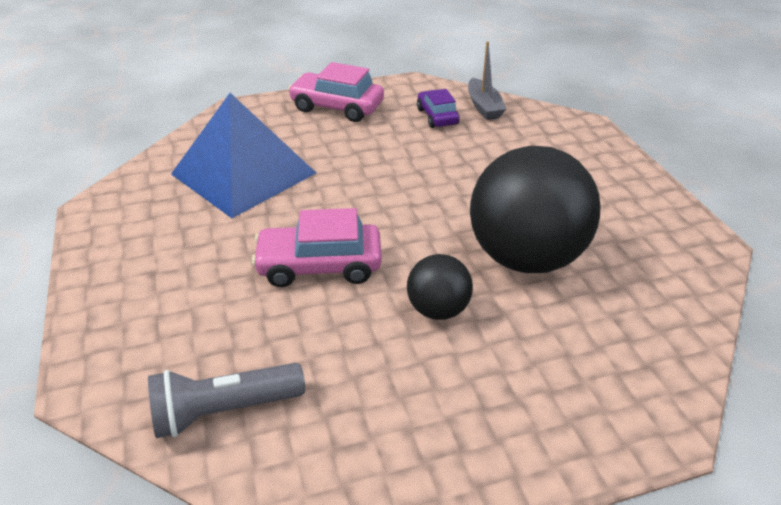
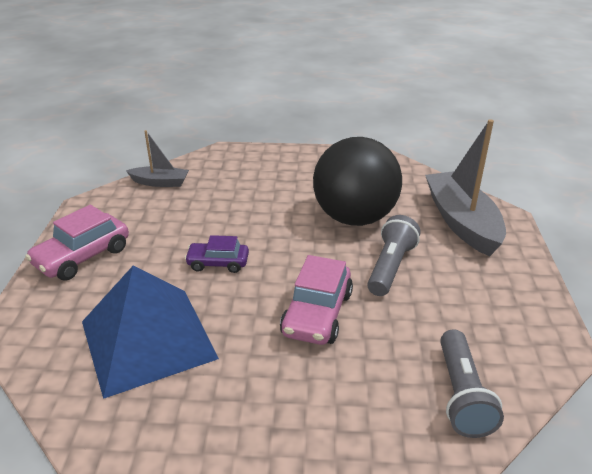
camera: 70 degrees left, 5 degrees down
(437, 116) = (153, 207): purple car -> purple car (218, 263)
(438, 309) = (390, 267): black ball -> grey flashlight
(600, 371) = (462, 222): none -> grey boat

